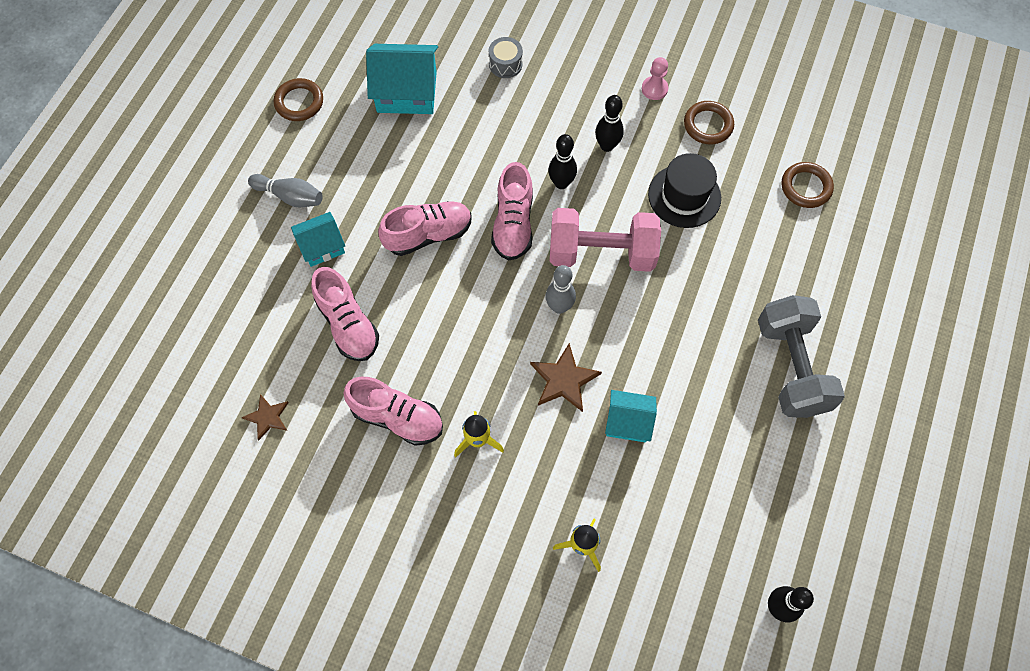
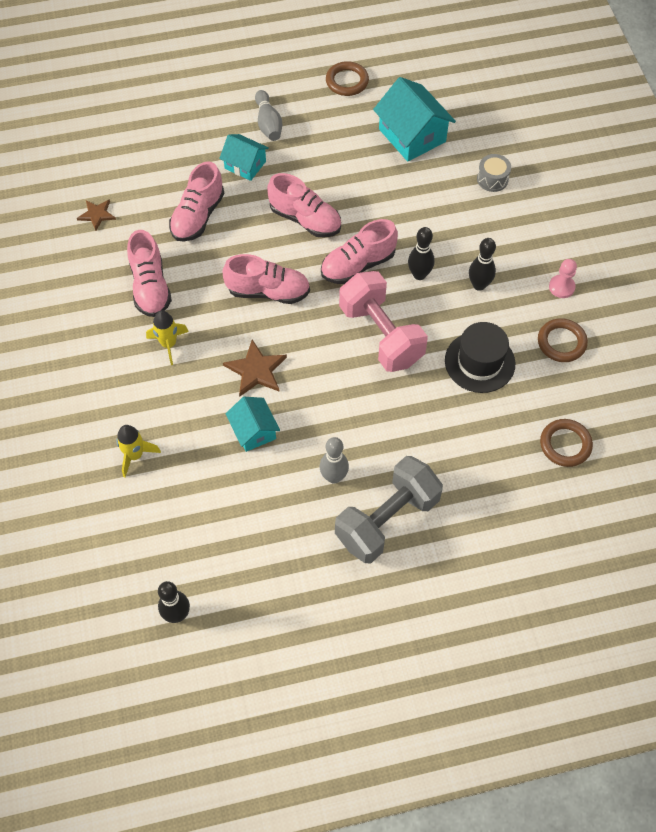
camera: 55 degrees right, 5 degrees down
(484, 316) = (268, 291): none -> pink shoe
(559, 307) = (313, 333): grey bowling pin -> grey bowling pin (334, 477)

